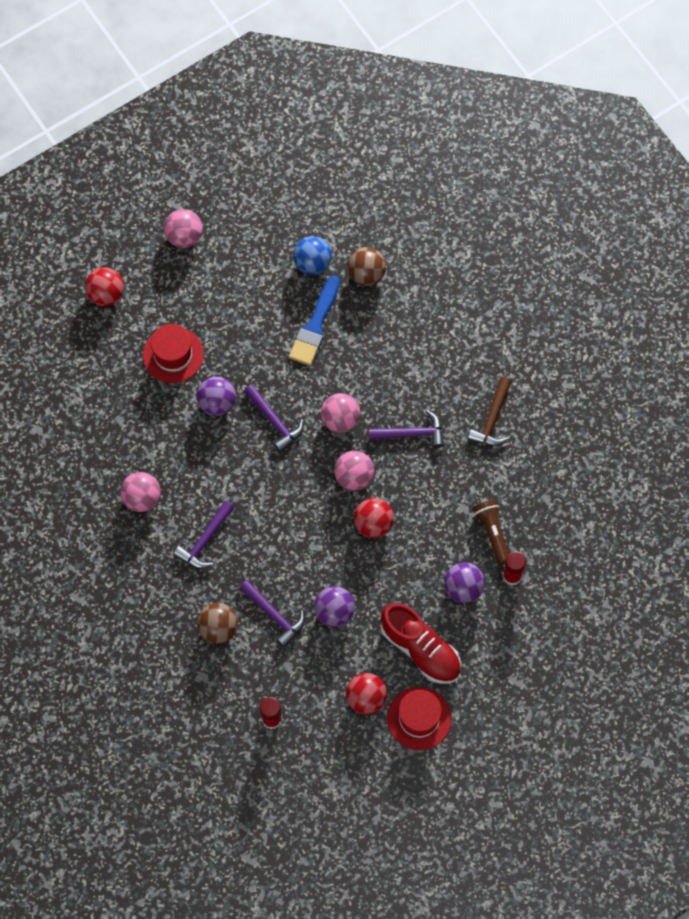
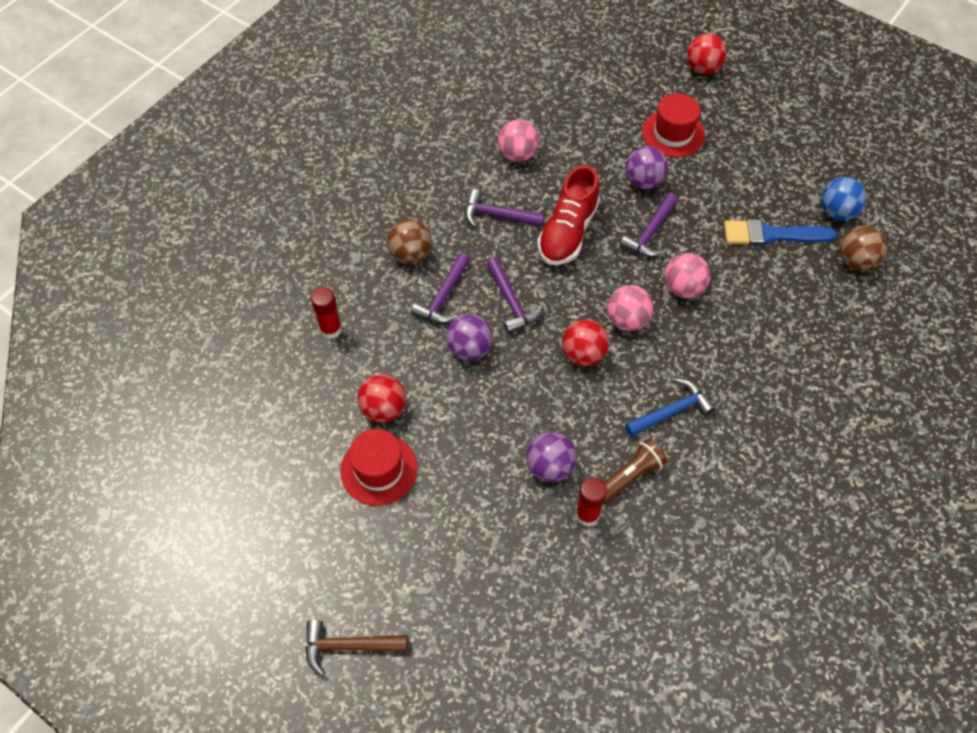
camera: 70 degrees right, 10 degrees down
(184, 236) = (796, 105): pink ball -> none
(411, 434) = (703, 358): purple hammer -> purple hammer (511, 302)
(420, 649) = (460, 445): red shoe -> red shoe (567, 232)
(449, 479) = (671, 411): none -> blue hammer
(492, 419) = (765, 433): brown hammer -> brown hammer (349, 646)

